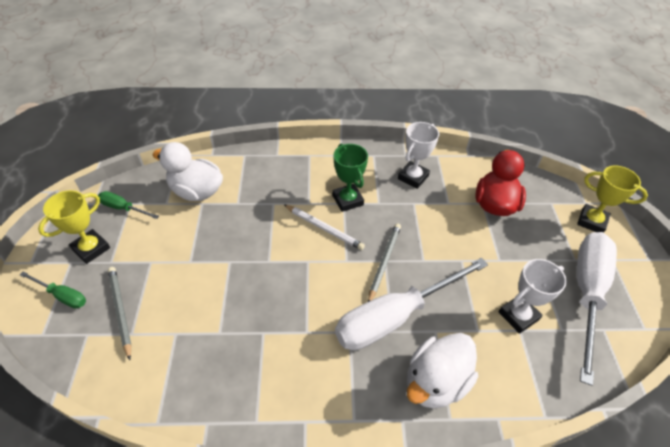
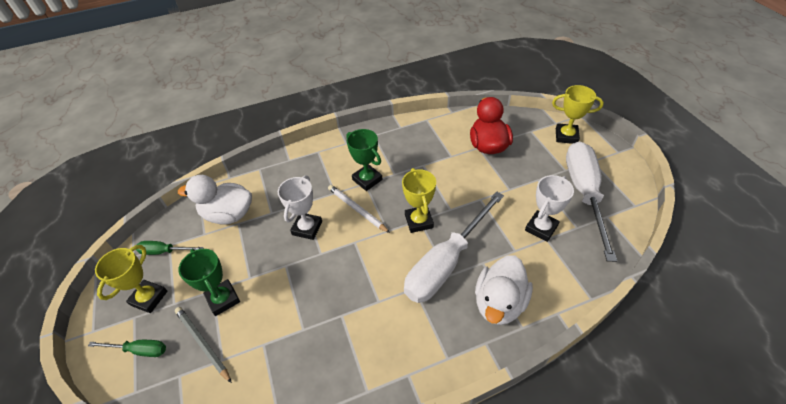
camera: 15 degrees left, 0 degrees up
(157, 274) = (223, 299): none -> green trophy
(324, 228) = (357, 209): white pencil -> white pencil turned 150 degrees counterclockwise
(384, 262) = (419, 221): grey pencil -> yellow trophy
(413, 177) = (414, 143): white trophy -> white trophy (307, 228)

